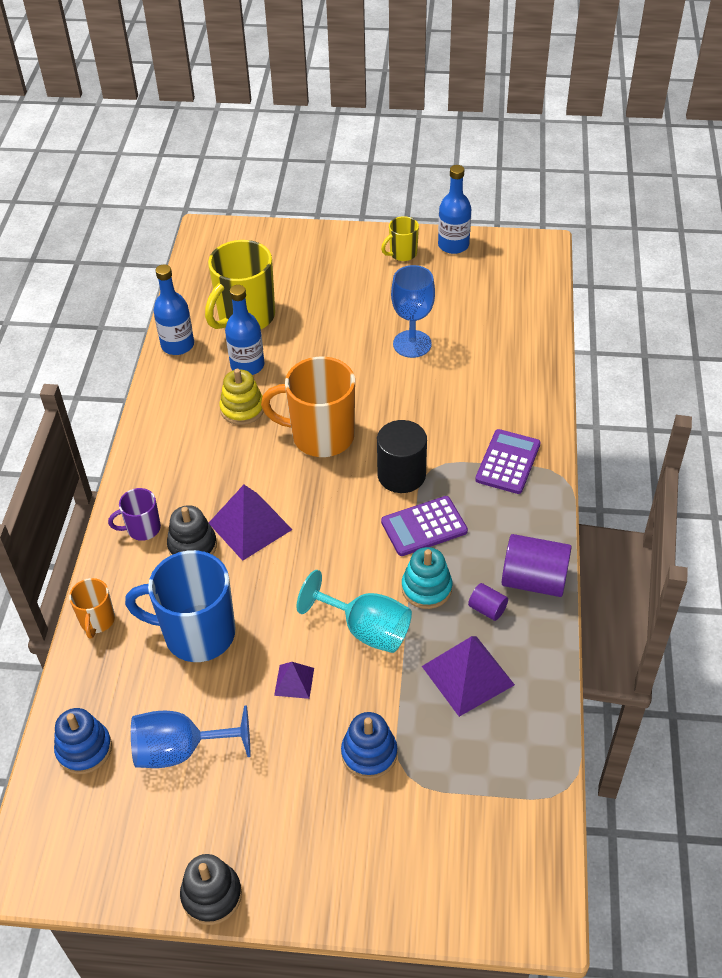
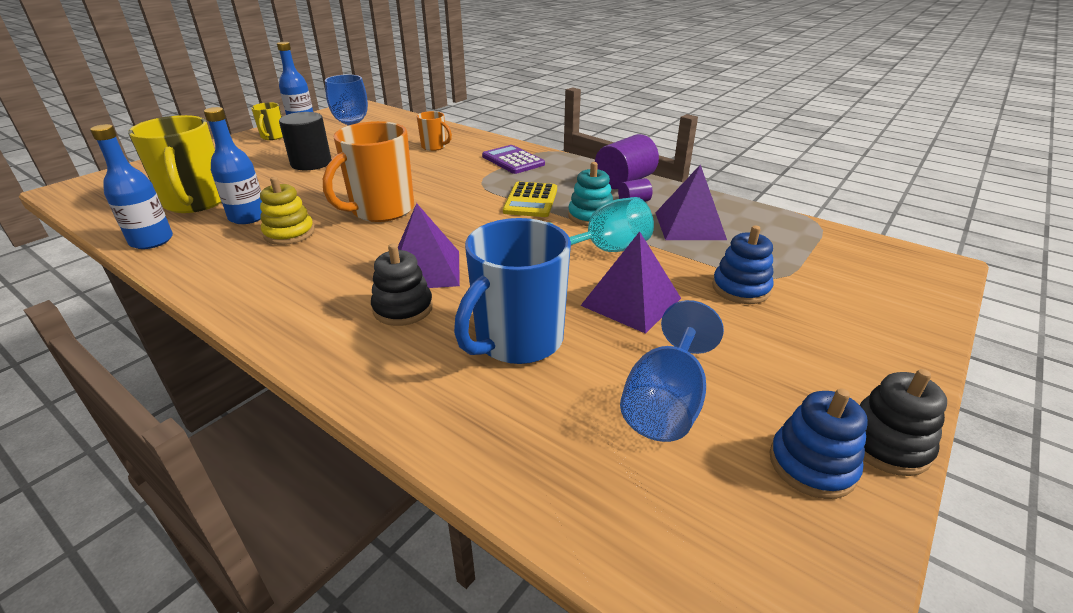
camera: 60 degrees left, 15 degrees down
(84, 749) = (607, 494): blue stacking toy -> blue stacking toy (812, 465)
(97, 620) = (416, 412): orange mug -> orange mug (434, 147)
(142, 529) = (334, 333): purple mug -> none
(294, 681) = (631, 301): purple pyramid -> purple pyramid, size x1.90
(401, 475) = (470, 194): black cylinder -> black cylinder (311, 163)
(424, 526) = (531, 200): purple calculator -> yellow calculator

